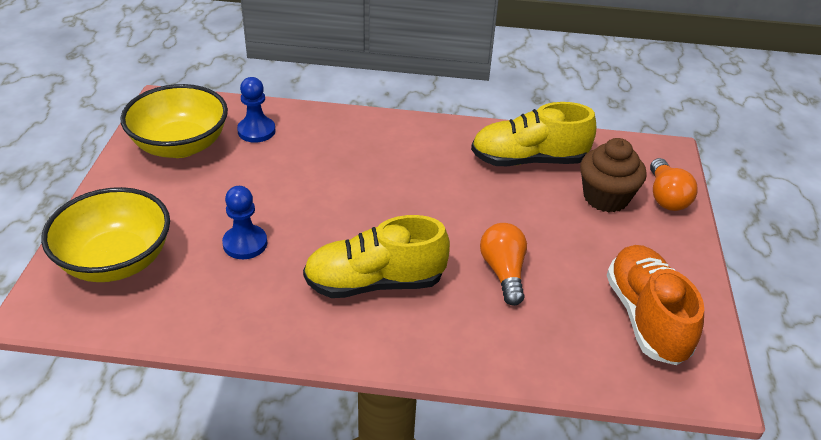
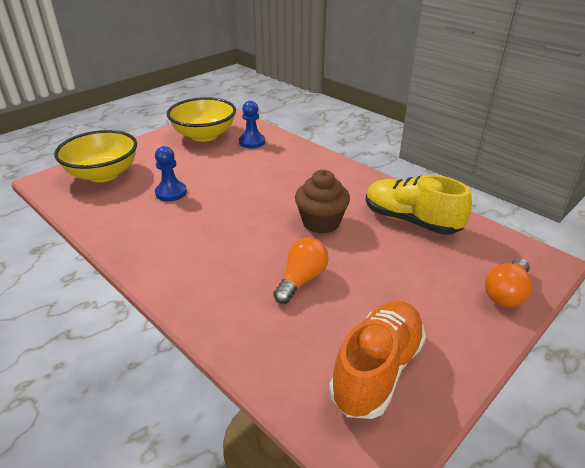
camera: 40 degrees right, 5 degrees down
(375, 282) = (211, 245): yellow shoe -> none
(605, 197) = (446, 270): brown cupcake -> brown cupcake (321, 222)

